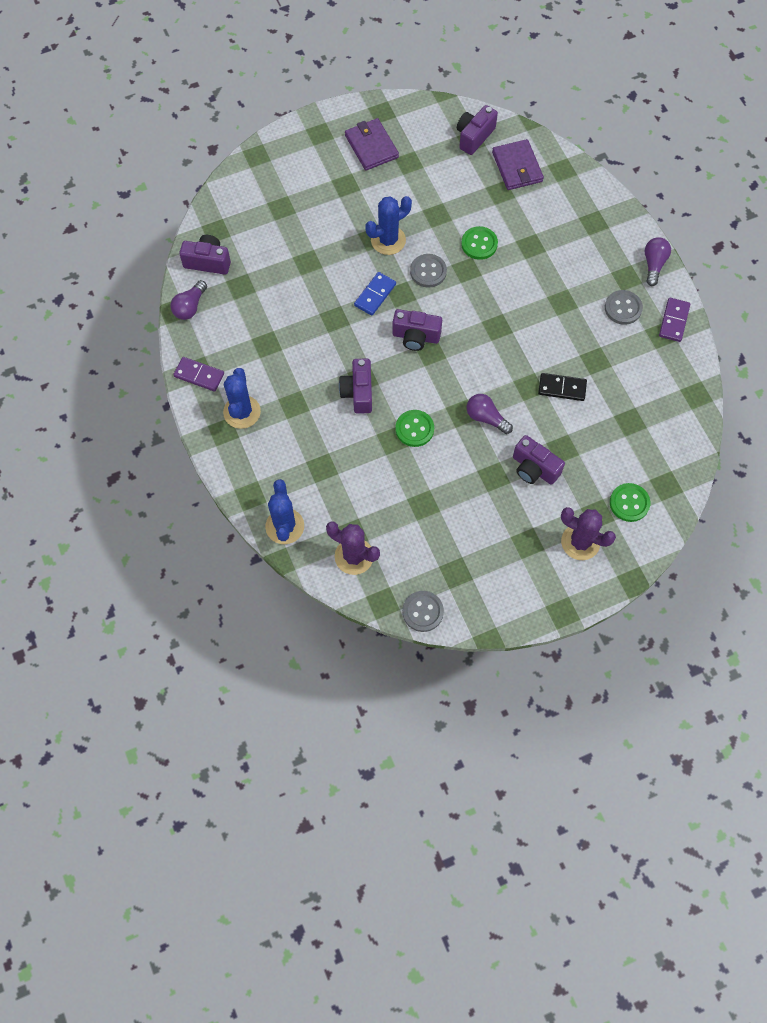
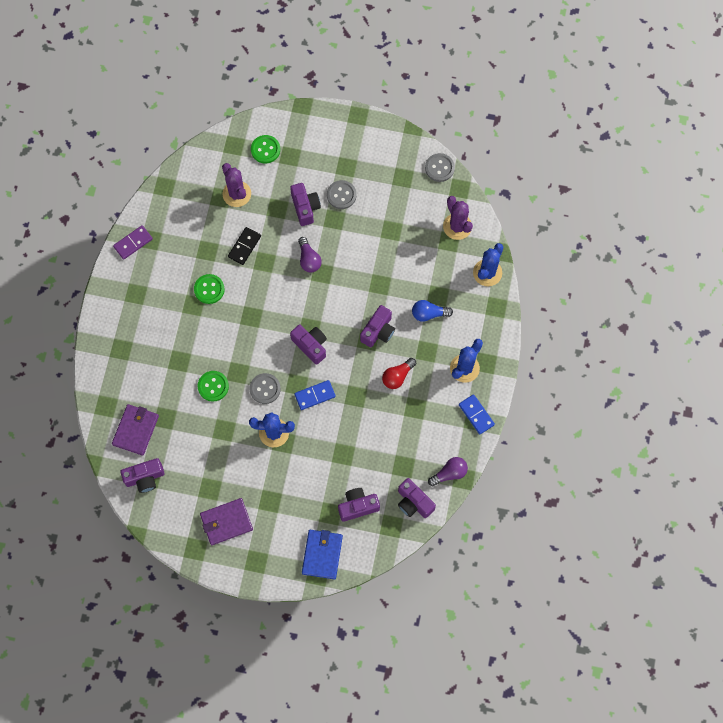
camera: 145 degrees left, 5 degrees up
(199, 375) = (476, 415): purple domino -> blue domino
(259, 228) = (358, 506): none -> purple camera
(263, 172) = (322, 554): none -> blue wallet
(306, 362) = (397, 376): none -> red light bulb
(318, 443) = (429, 314): none -> blue light bulb
(371, 146) = (226, 522): purple wallet -> purple wallet turned 60 degrees clockwise
(414, 429) = (360, 282): green button -> green button (209, 289)
(562, 388) = (244, 246): black domino -> black domino turned 75 degrees clockwise
(580, 542) = (314, 147): purple cactus -> purple cactus (237, 194)
(623, 308) = (158, 274): grey button -> grey button (341, 195)
(653, 264) = (109, 290): purple light bulb -> none

